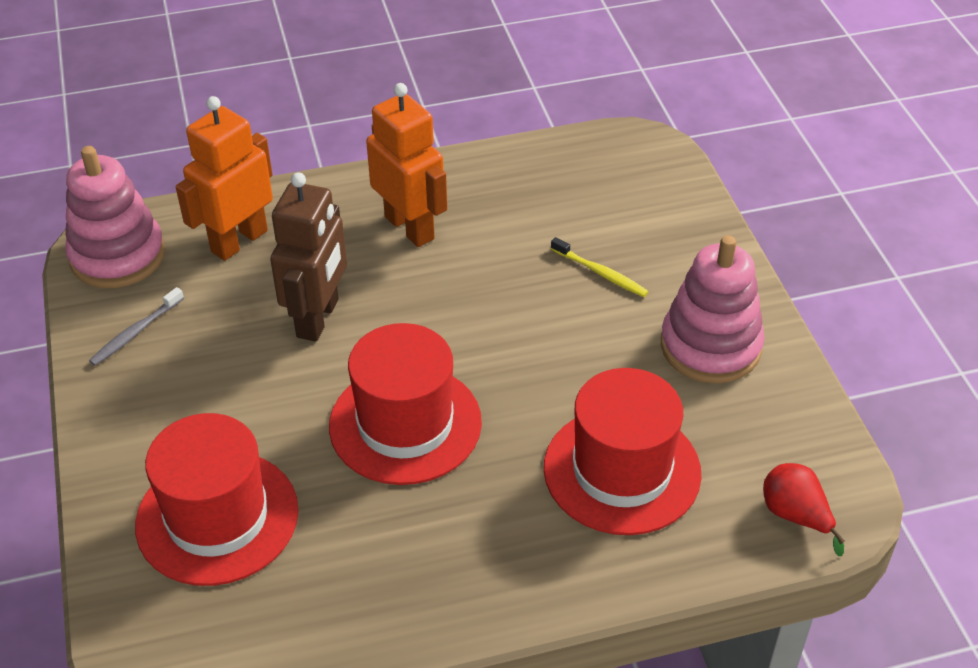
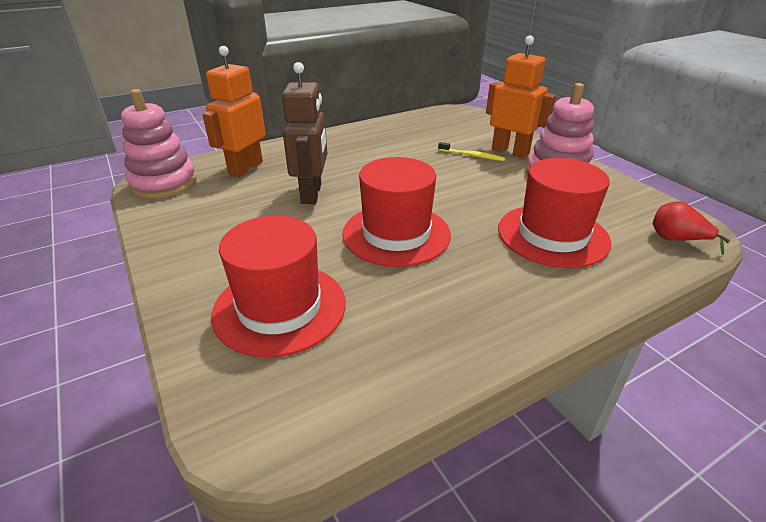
camera: 15 degrees left, 10 degrees down
(135, 332) = (185, 216): grey toothbrush -> none
(410, 227) = (350, 151): orange robot -> orange robot (510, 152)

